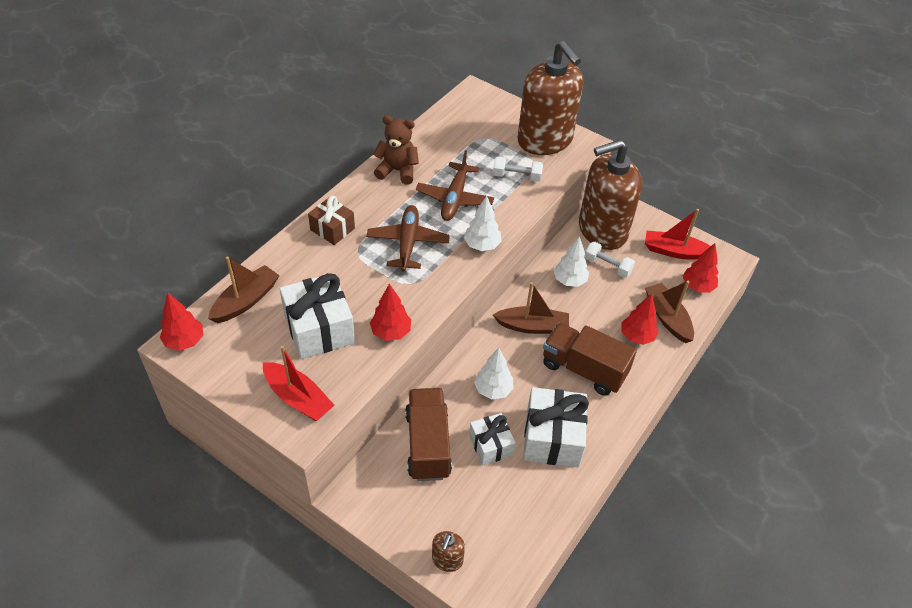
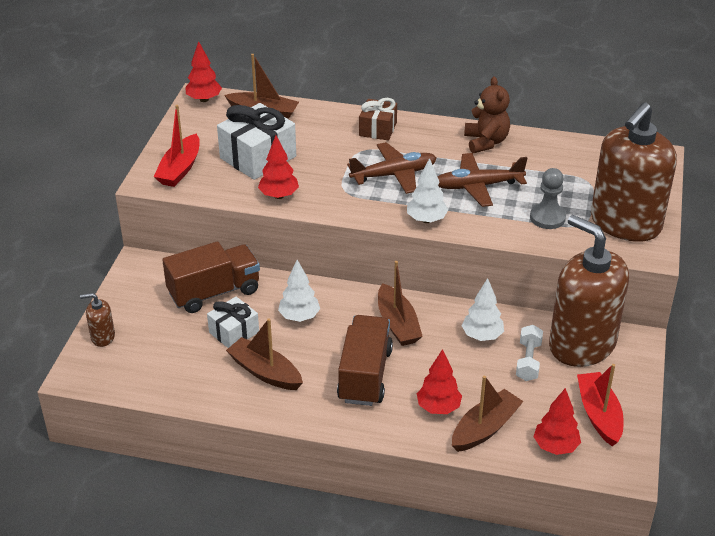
camera: 70 degrees right, 10 degrees down
(517, 176) = (547, 218): white dumbbell -> grey pawn
(552, 438) = (265, 372): white gift -> brown boat

